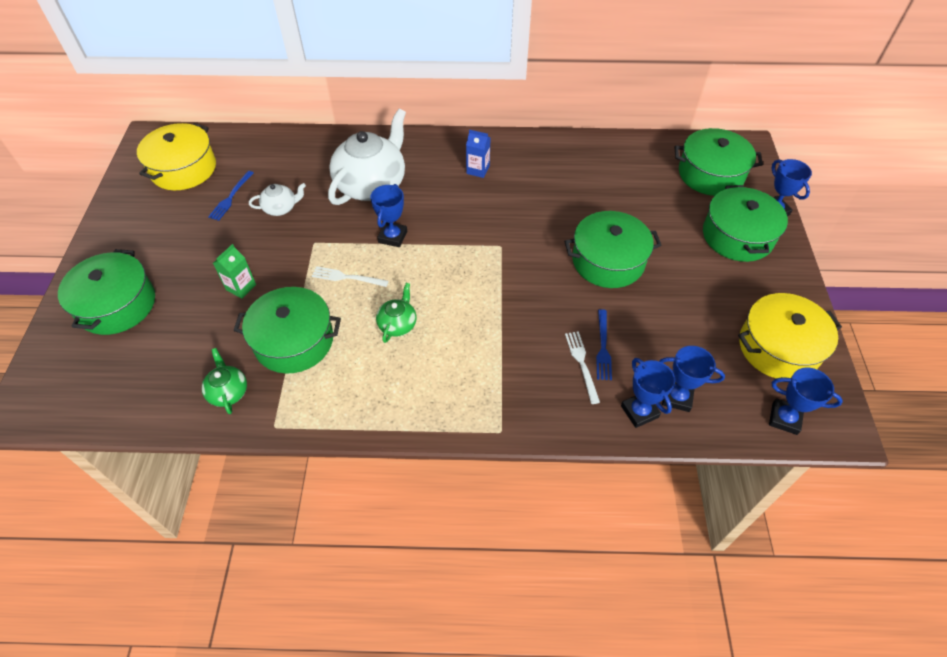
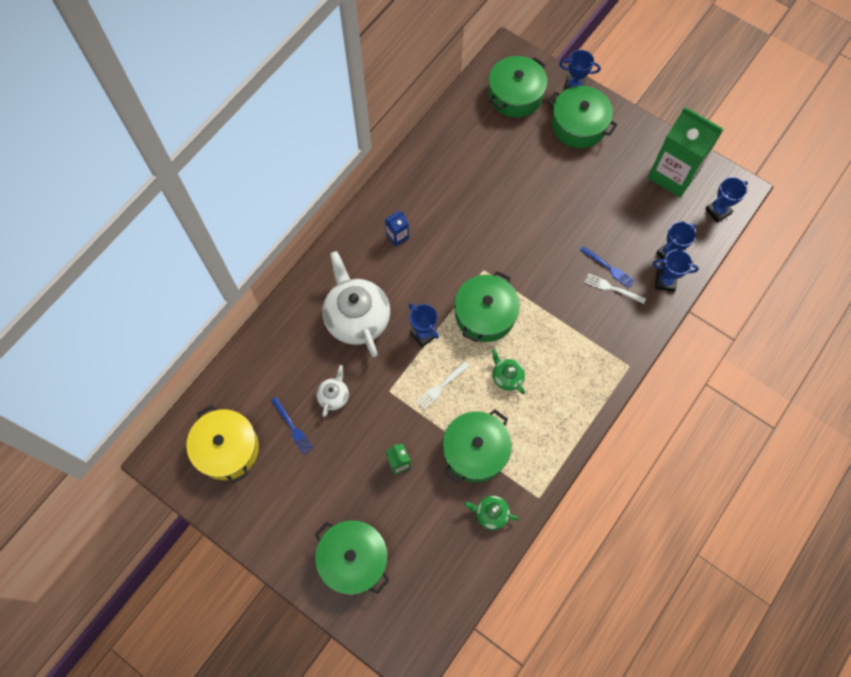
camera: 55 degrees left, 15 degrees up
(608, 261) = (544, 215): green pot -> green pot (485, 314)
(778, 347) = (673, 174): yellow pot -> green carton

